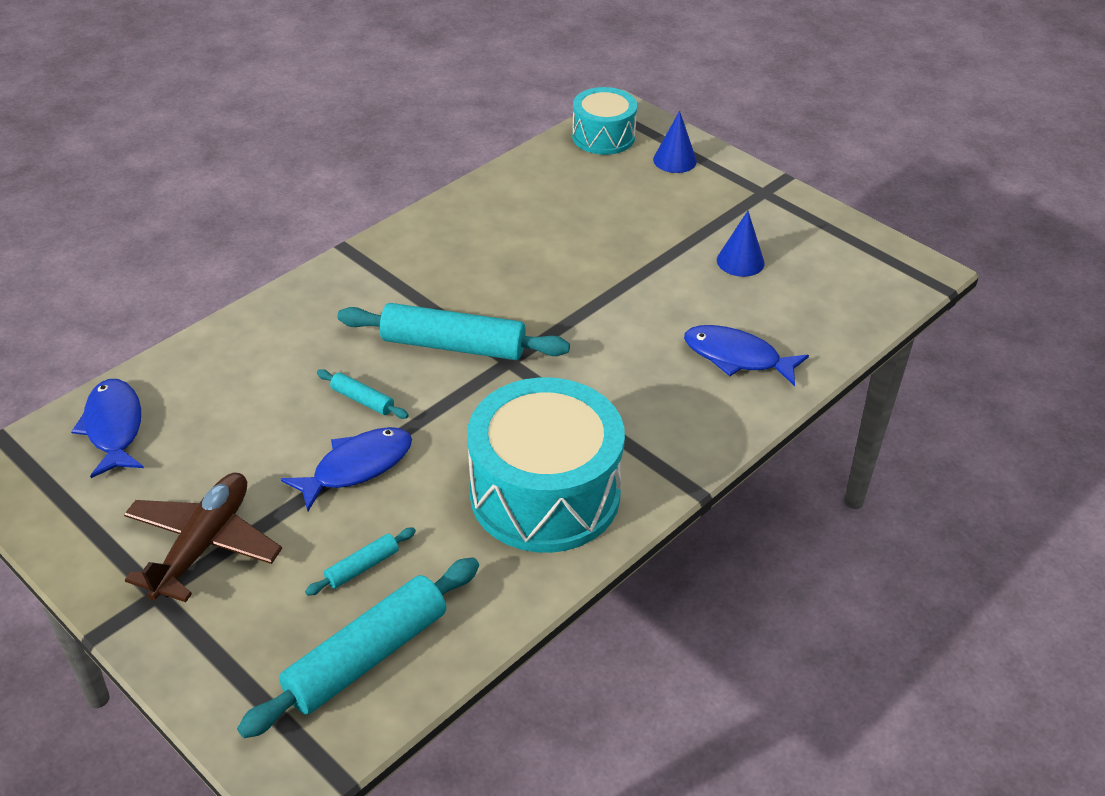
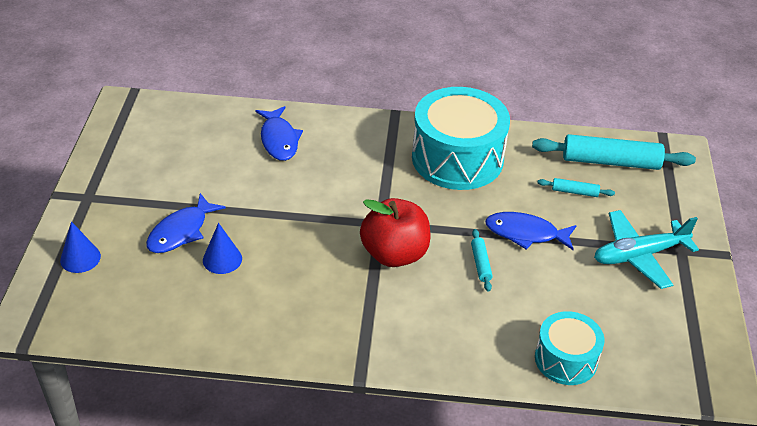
camera: 130 degrees left, 0 degrees up
(114, 427) = (633, 358): blue fish -> blue fish (181, 231)
(203, 545) = (639, 255): brown plane -> turquoise plane
(453, 346) = (394, 254): turquoise rolling pin -> red apple
(603, 136) = (76, 314): turquoise drum -> turquoise drum (566, 359)
(740, 261) = (183, 175): blue cone -> blue cone (222, 259)

